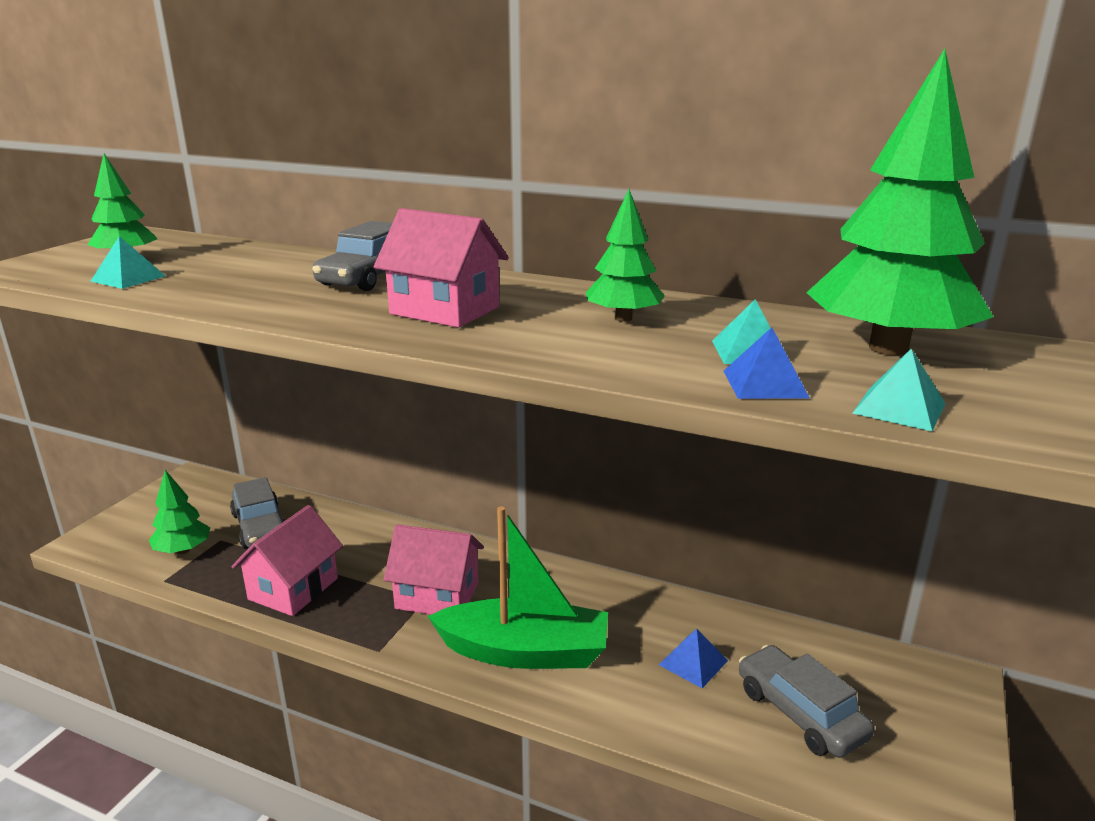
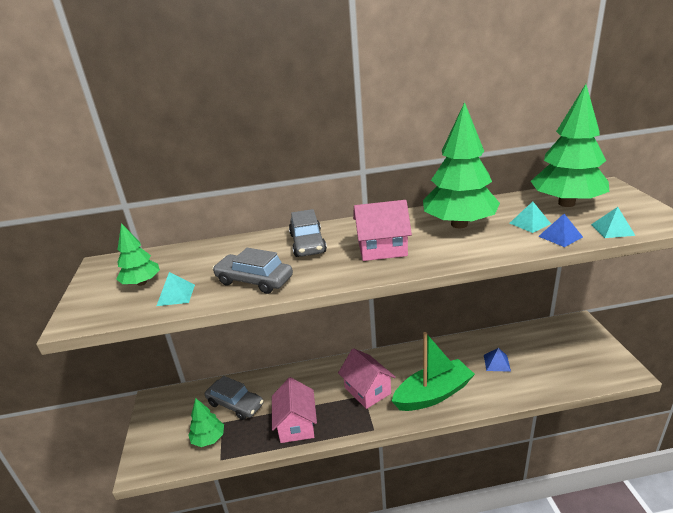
camera: 30 degrees left, 5 degrees up
(437, 596) = (367, 390): pink house -> pink house turned 75 degrees clockwise
(623, 318) = (459, 224): green tree -> green tree, size x1.96
(800, 713) = (550, 362): grey car -> grey car (254, 280)

